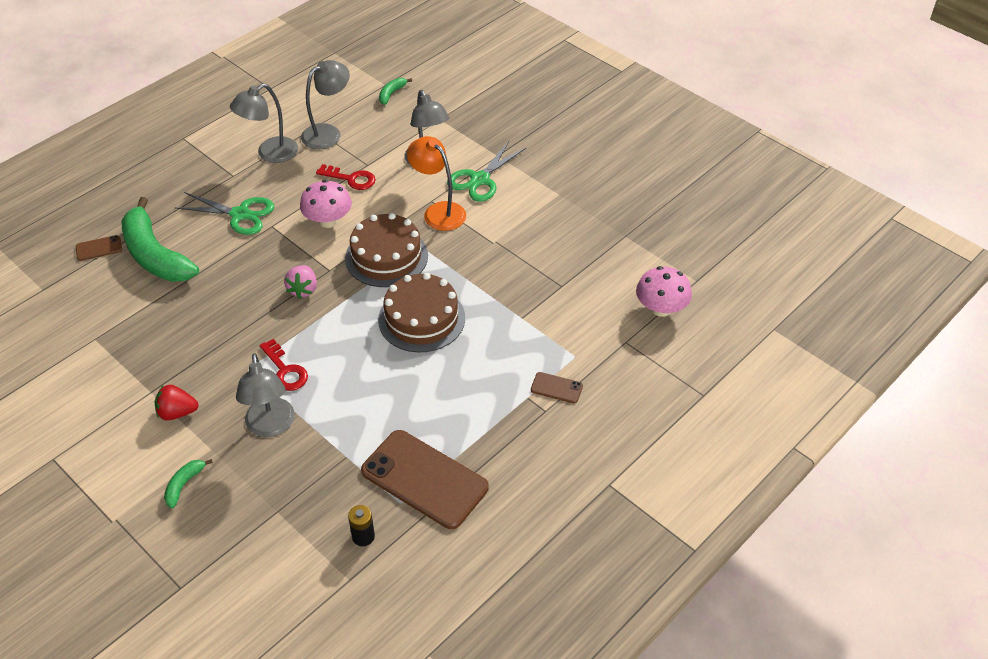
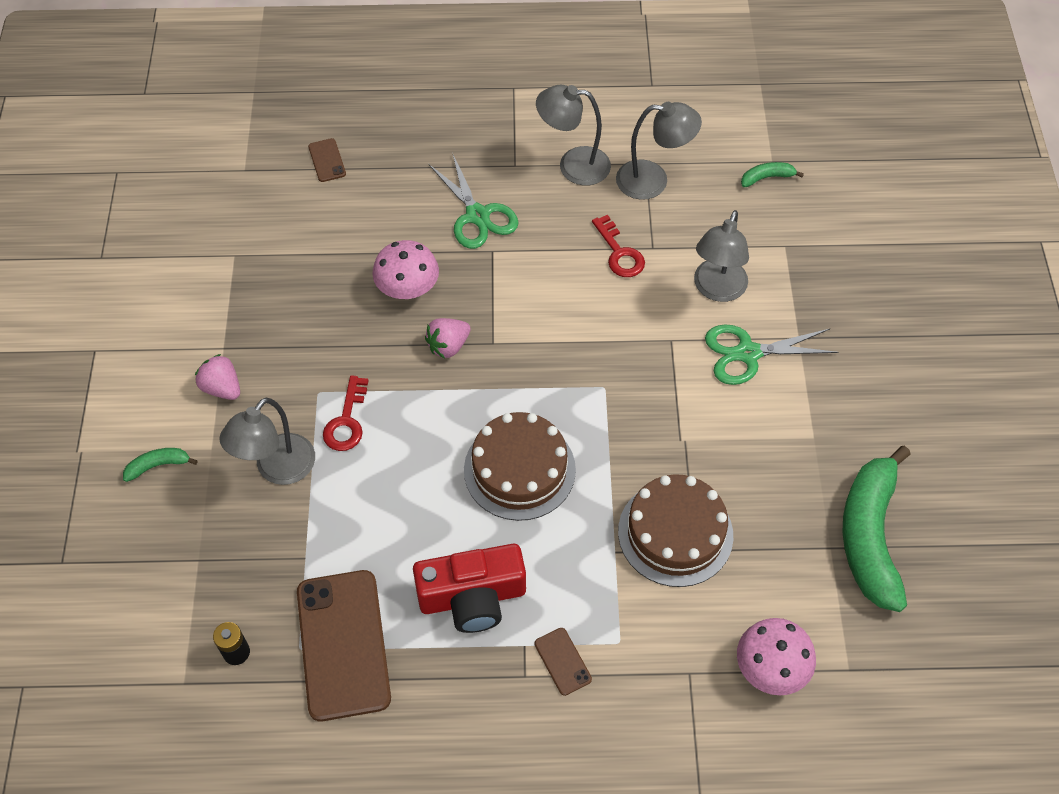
camera: 45 degrees right, 10 degrees up
(99, 248) = (327, 160): brown phone -> brown phone turned 45 degrees clockwise
(155, 255) = (363, 205): green banana -> green banana (870, 536)
(177, 412) = (222, 388): red strawberry -> pink strawberry
(328, 221) = (548, 285): pink mushroom -> pink mushroom (408, 289)
(386, 257) = (560, 371): brown cake -> brown cake (675, 533)
(438, 211) = (665, 359): orange lamp -> none
(471, 398) = (472, 597): none -> red camera

